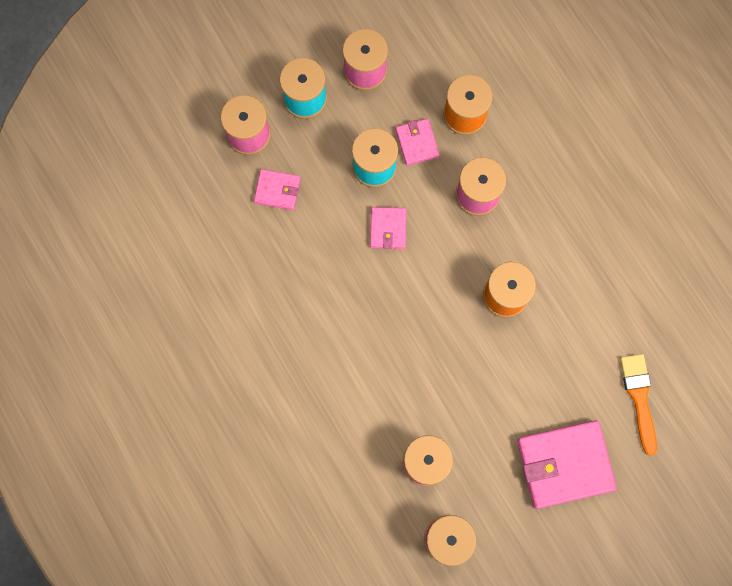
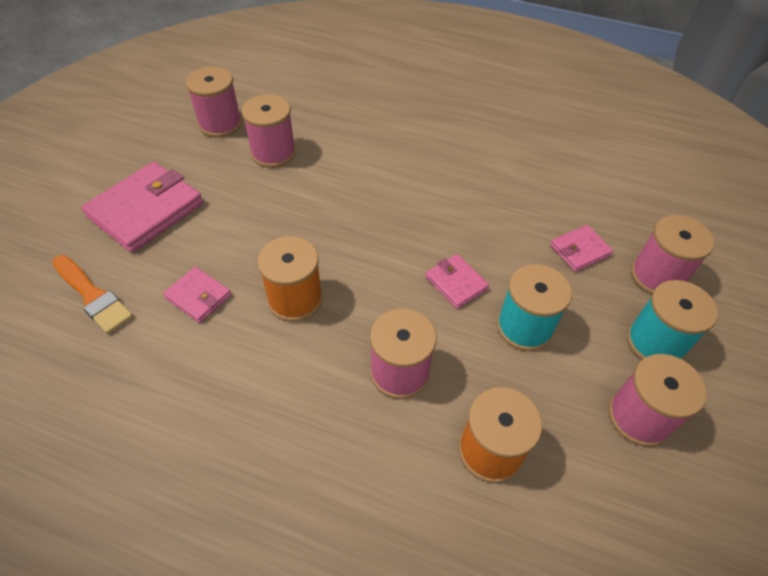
camera: 140 degrees right, 25 degrees down
(417, 143) = (509, 379): pink wallet -> pink wallet (198, 296)

